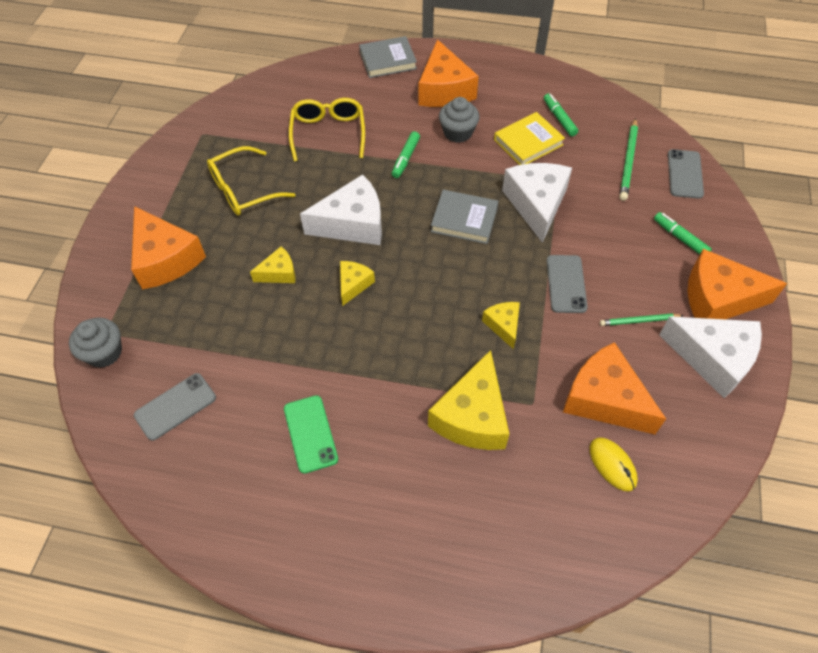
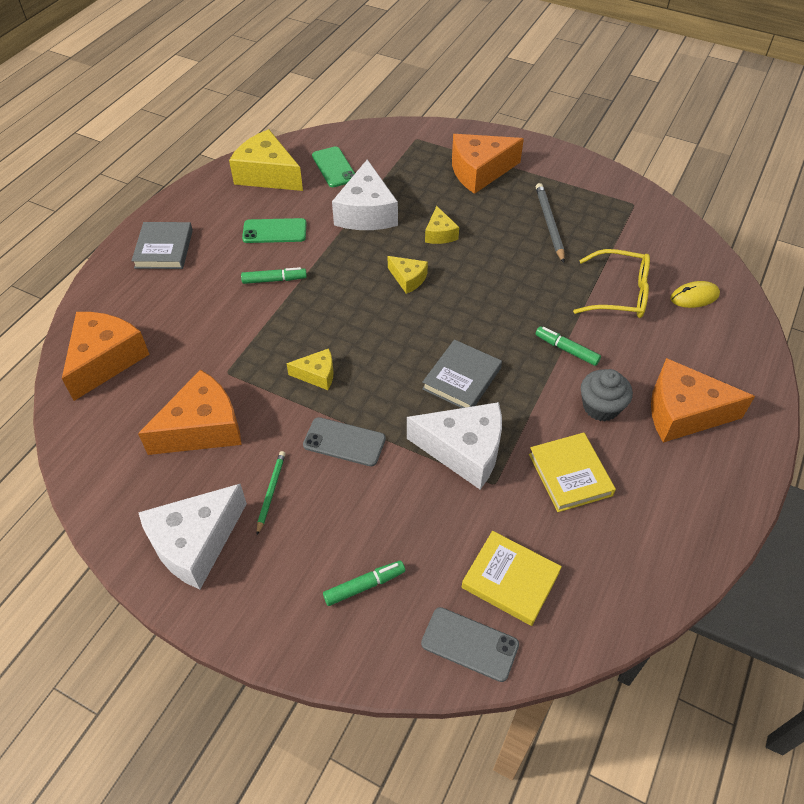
camera: 105 degrees right, 5 degrees down
(104, 352) = (398, 137): grey cupcake -> none
(175, 406) = (334, 167): grey phone -> green phone
(244, 190) = (549, 224): yellow glasses -> grey pencil
(352, 224) = (483, 291): white cheese -> white cheese (366, 212)
(388, 60) = (747, 369): grey book -> grey book (164, 249)
(472, 416) = (237, 328): yellow cheese -> yellow cheese (267, 174)
(559, 118) = (609, 525): green marker -> green marker (274, 280)
(612, 464) = (140, 411): yellow mouse -> yellow mouse (694, 297)
(628, 161) = (510, 580): green pencil -> yellow book
(718, 299) = (263, 586): orange cheese -> orange cheese (105, 360)

